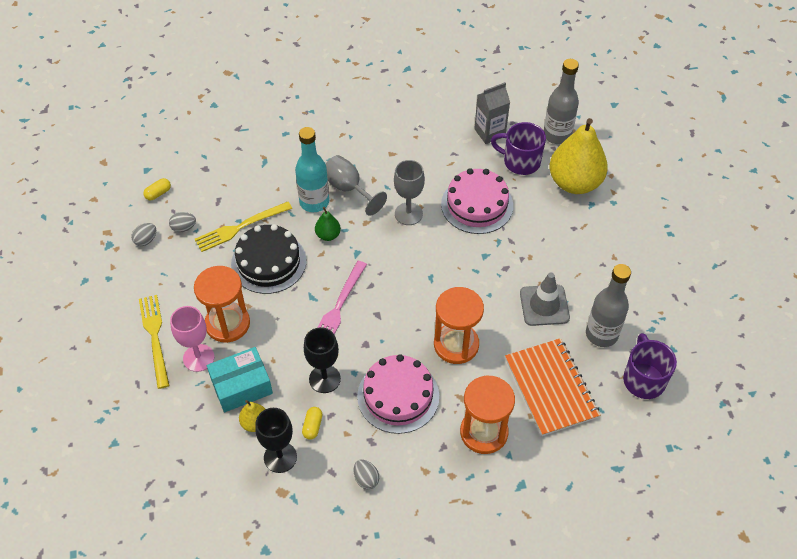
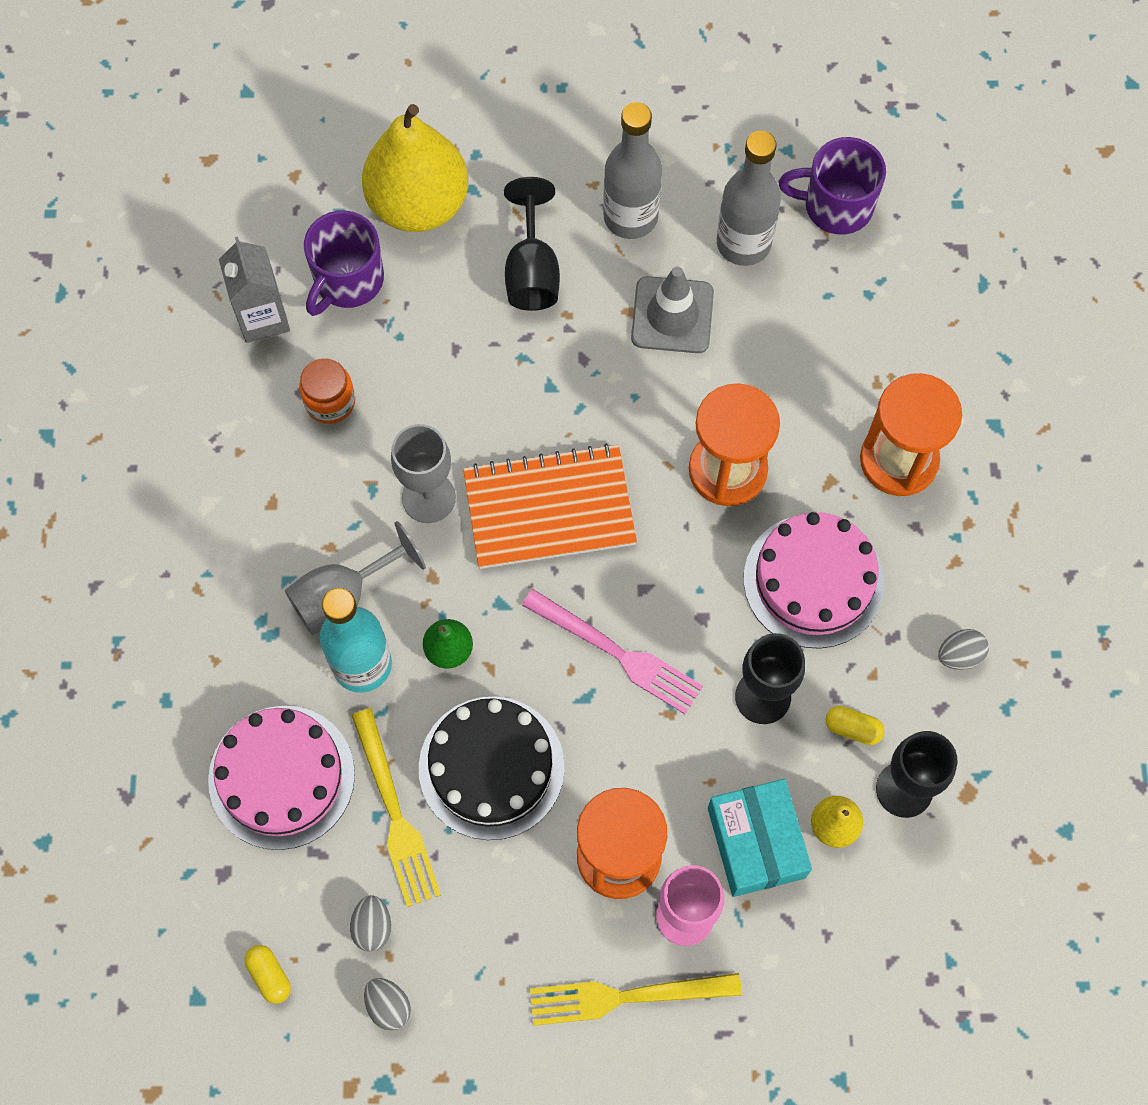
camera: 80 degrees left, 15 degrees up
(451, 166) = (330, 402): none -> orange jar
(477, 205) = (433, 376): pink cake -> pink cake (281, 777)
(551, 237) = (532, 271): none -> black goblet
(551, 388) = (832, 343): orange notebook -> orange notebook (549, 509)
(557, 135) = (298, 205): grey bottle -> grey bottle (630, 217)

